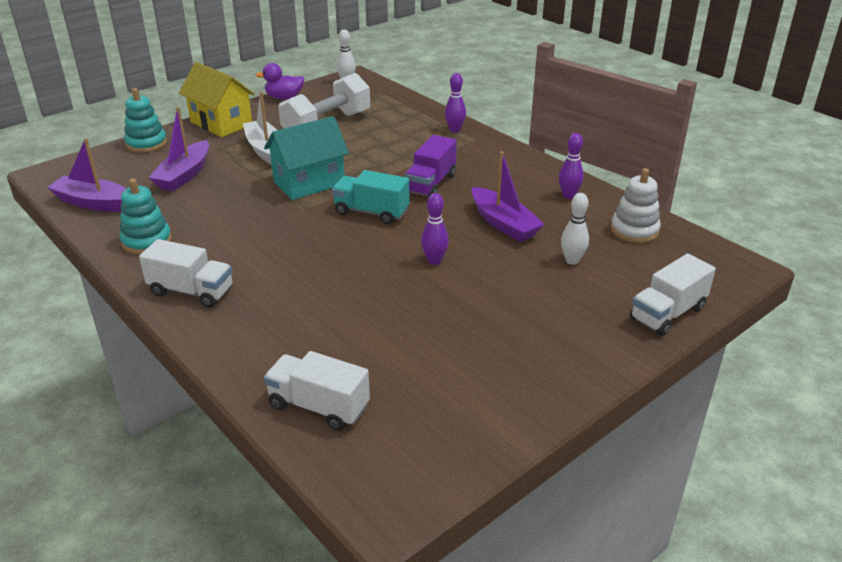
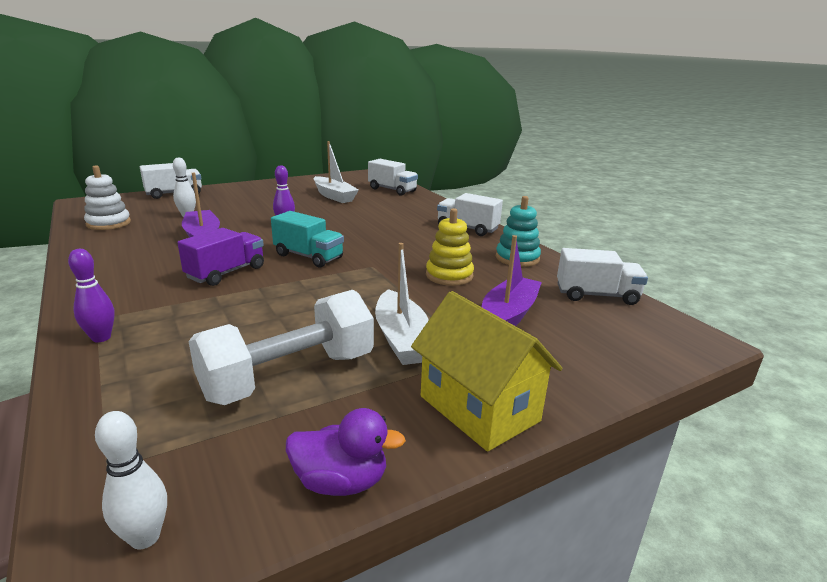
camera: 170 degrees left, 10 degrees down
(94, 203) = (596, 295): purple boat -> white truck
(146, 143) = (594, 376): turquoise stacking toy -> none
(227, 207) = (449, 275): none -> yellow stacking toy
(309, 183) = (357, 289): turquoise house -> none
(415, 356) = (334, 196): none -> white boat
(568, 196) = (110, 248): purple bowling pin -> none

